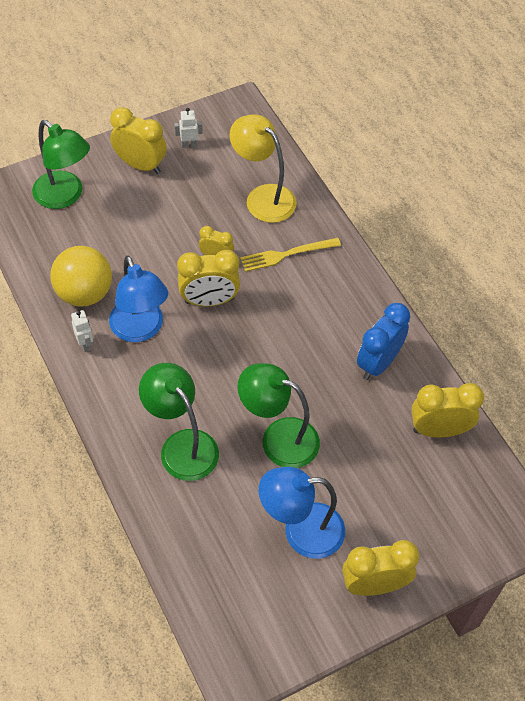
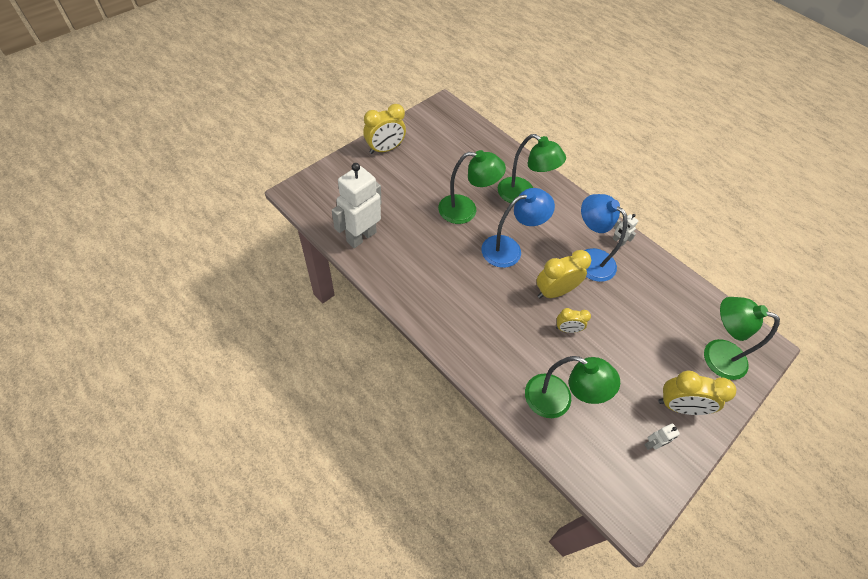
camera: 160 degrees right, 0 degrees up
(84, 293) = (643, 276): yellow ball -> none
(263, 197) = (557, 401): yellow lamp -> green lamp
(287, 254) = (513, 347): yellow fork -> none
(301, 531) = (434, 165): blue lamp -> blue lamp (509, 249)
(378, 363) = (414, 273): blue clock -> none
(439, 430) = (361, 236): yellow clock -> white robot

